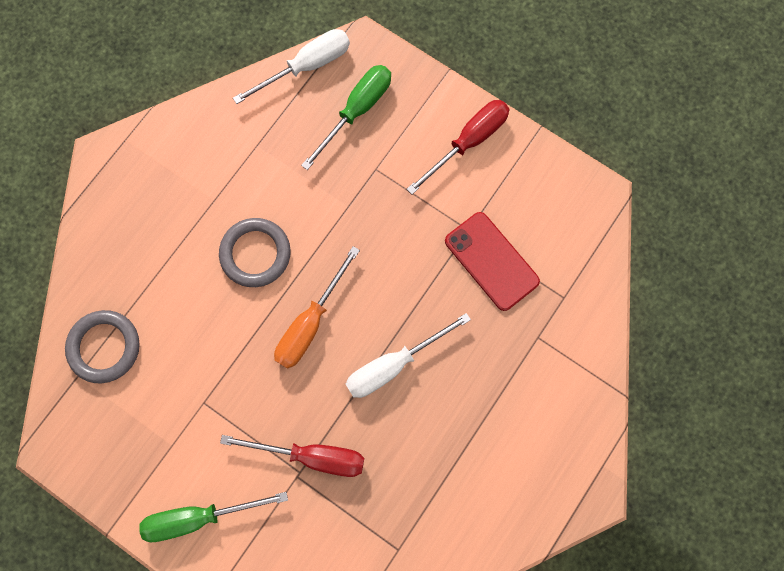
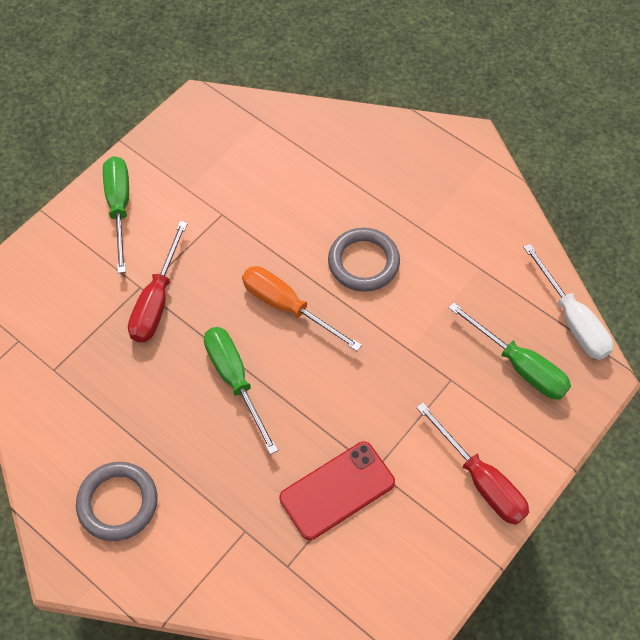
camera: 95 degrees right, 15 degrees down
(104, 347) = (284, 140): grey ring -> grey ring (118, 503)
(393, 364) = (235, 380): white screwdriver -> green screwdriver

